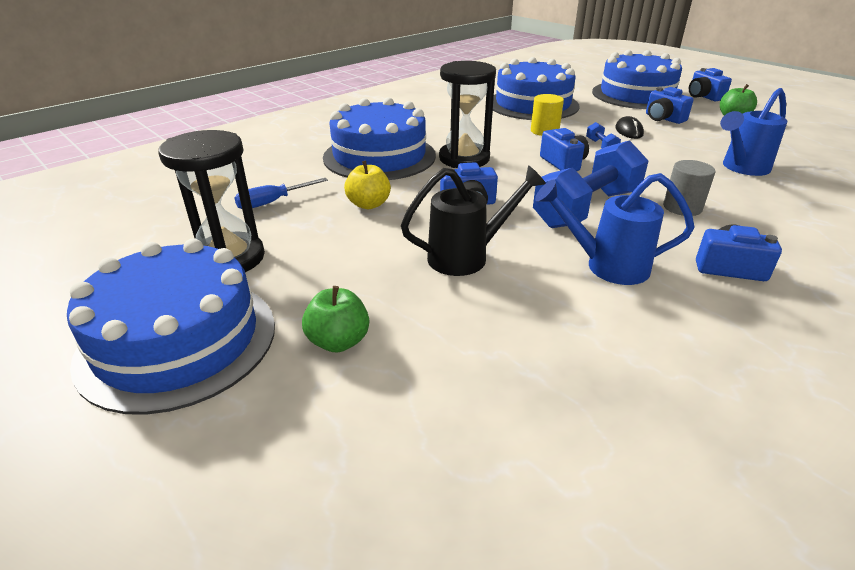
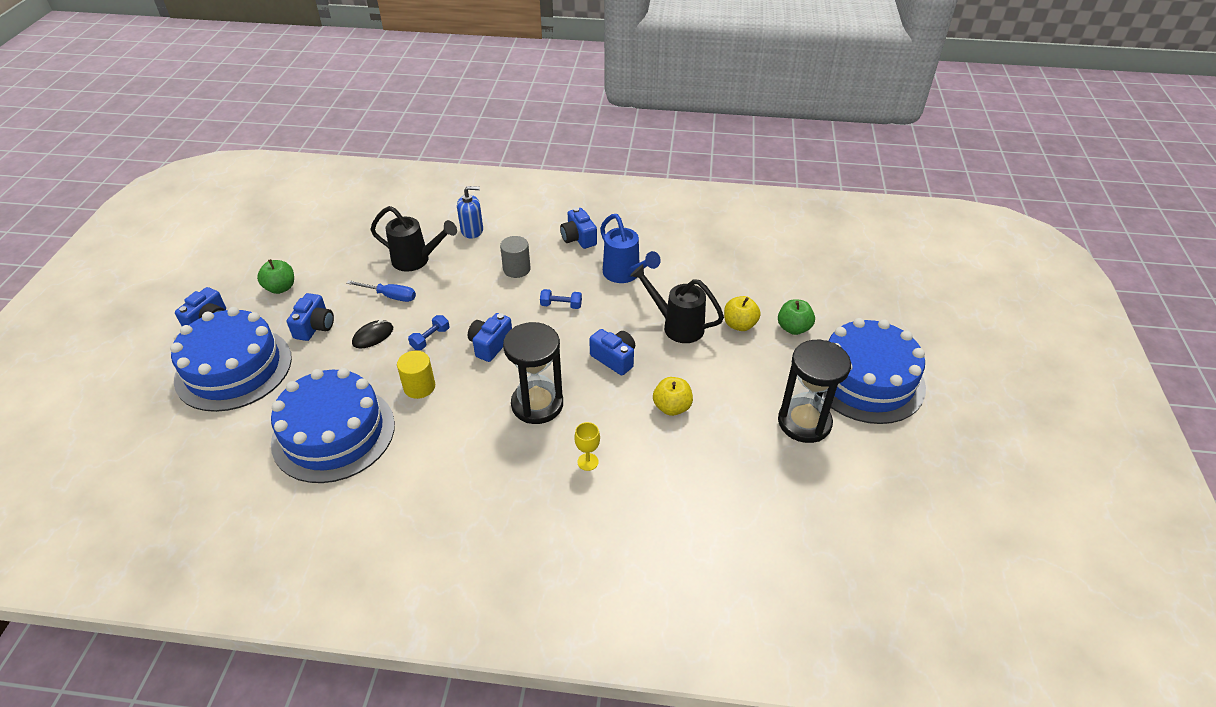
camera: 130 degrees left, 10 degrees up
(273, 202) = (731, 463): blue screwdriver -> blue screwdriver (390, 296)
(379, 156) = (588, 462): blue cake -> yellow goblet
(408, 300) = (739, 325): none -> yellow apple
(586, 208) = (561, 305): blue dumbbell -> blue dumbbell, size x0.41
(741, 168) = (417, 260): blue watering can -> black watering can
(793, 208) = (472, 230): none -> blue soap dispenser

